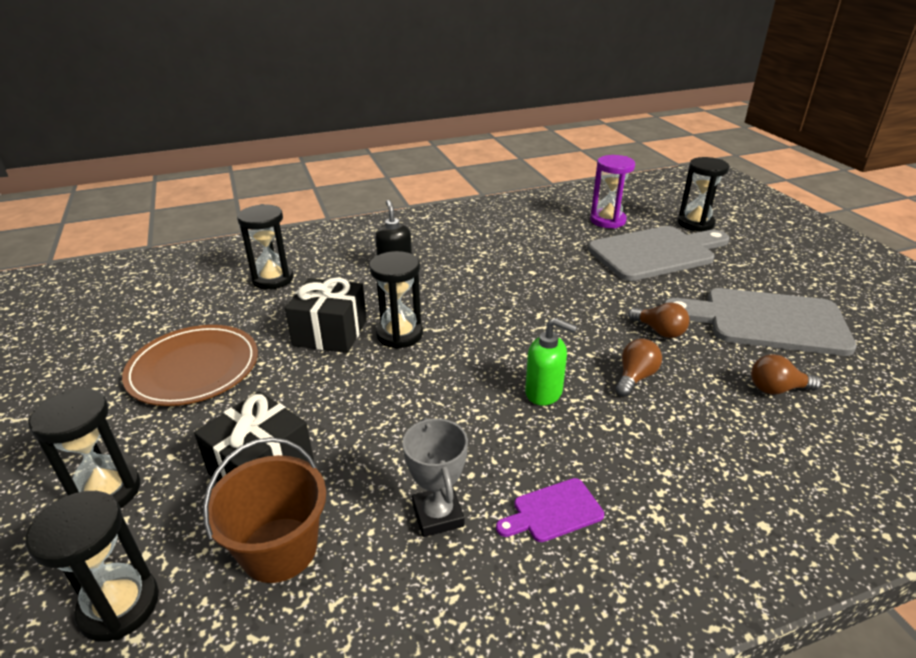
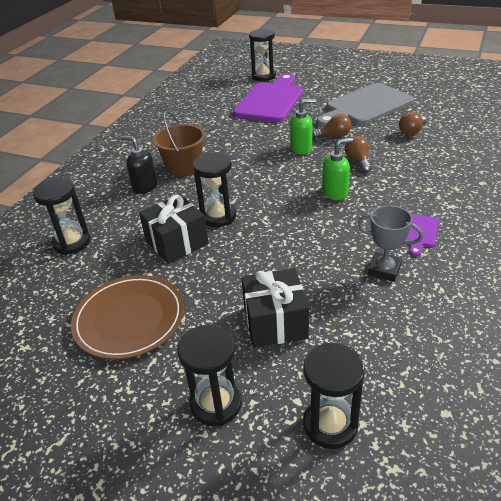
camera: 45 degrees left, 5 degrees up
(279, 549) = (350, 338): brown bucket -> brown bucket (184, 167)
(596, 322) = (301, 148): none -> green soap dispenser
(607, 220) = (218, 96): purple hourglass -> none
(656, 253) = (270, 100): grey cutting board -> purple cutting board

